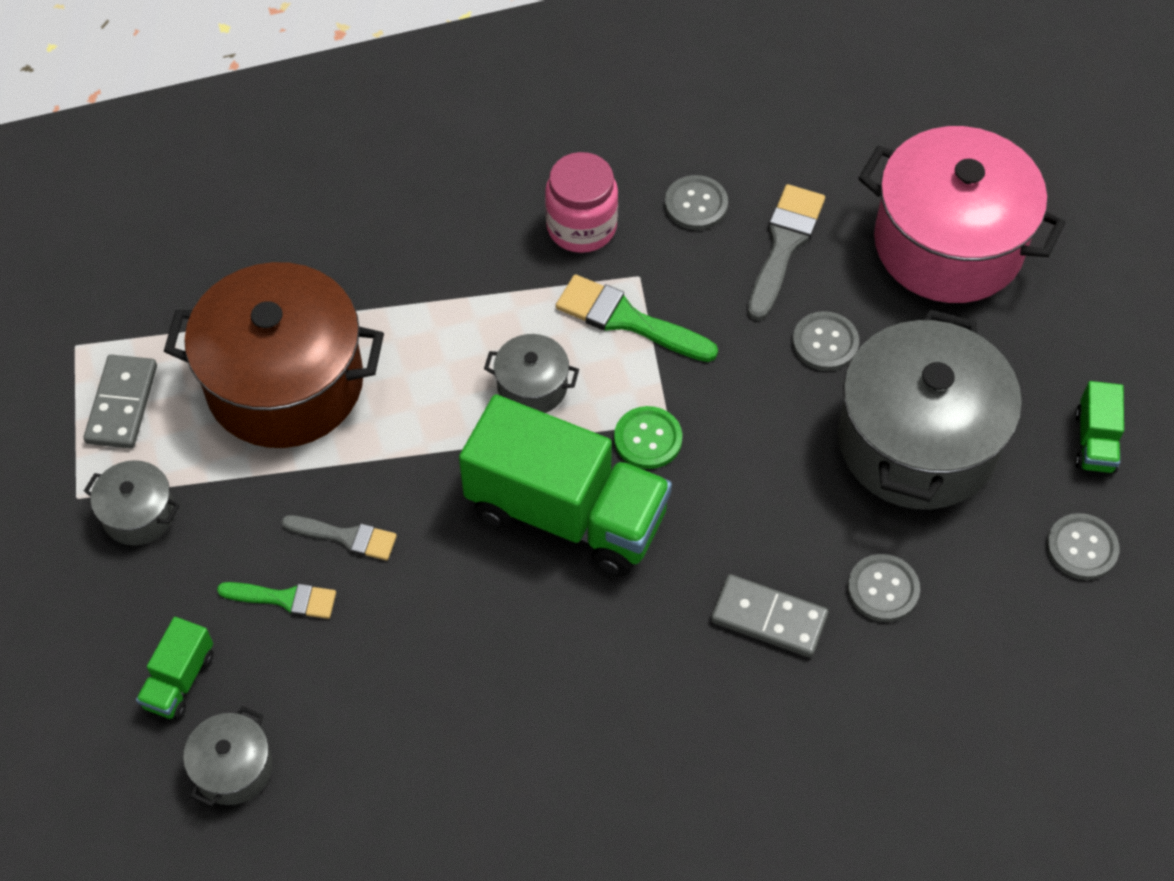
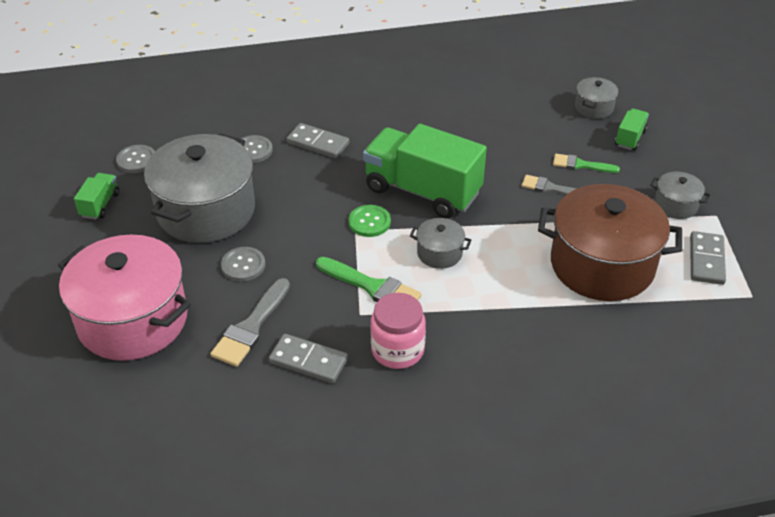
camera: 175 degrees left, 15 degrees down
(696, 204) = (308, 361): grey button -> grey domino

